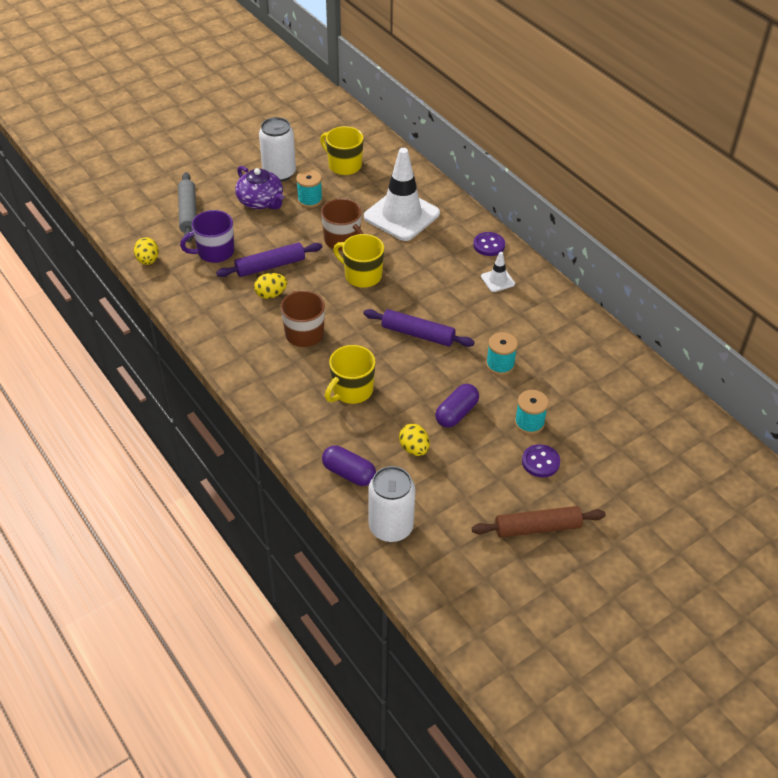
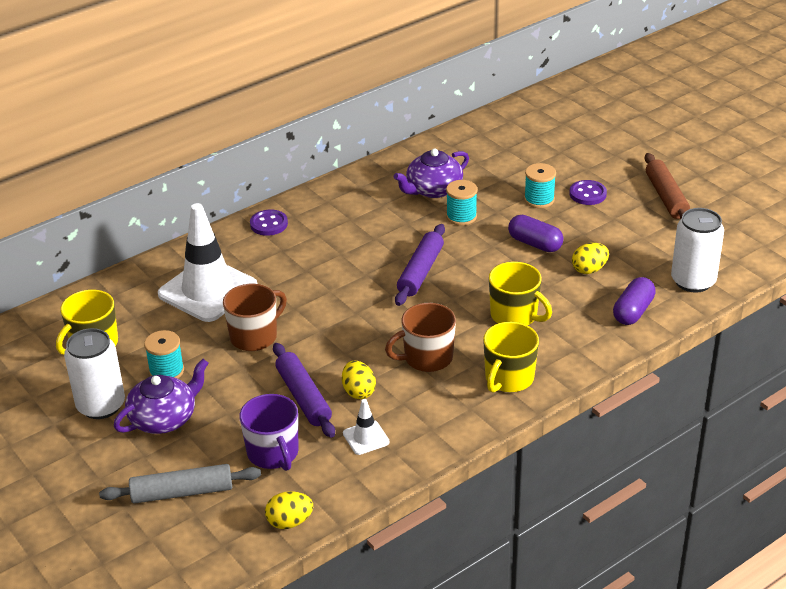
camera: 90 degrees left, 10 degrees down
(362, 275) = (322, 317): yellow mug -> yellow mug (508, 378)
(497, 280) = (329, 218): white traffic cone -> white traffic cone (366, 438)
(544, 348) = (433, 189): none -> purple teapot

